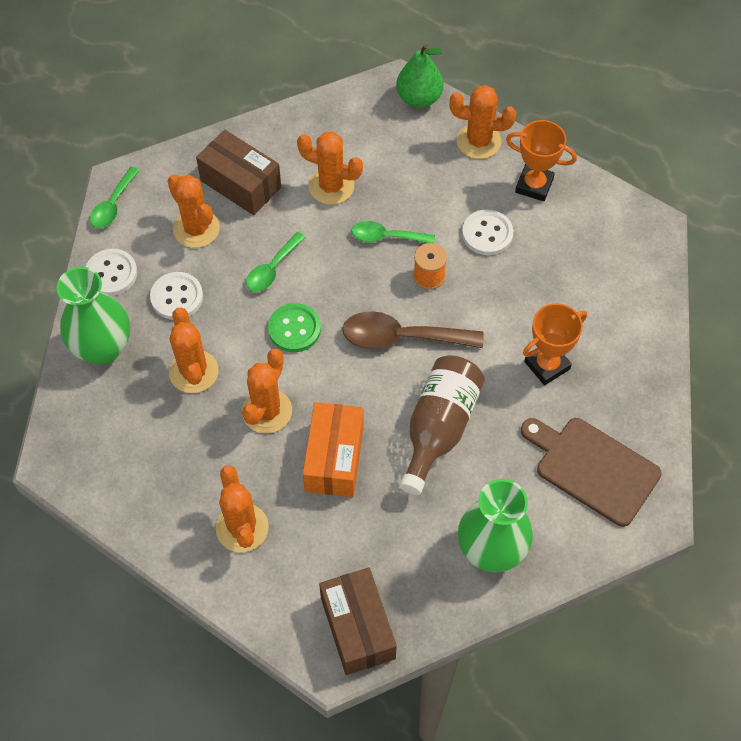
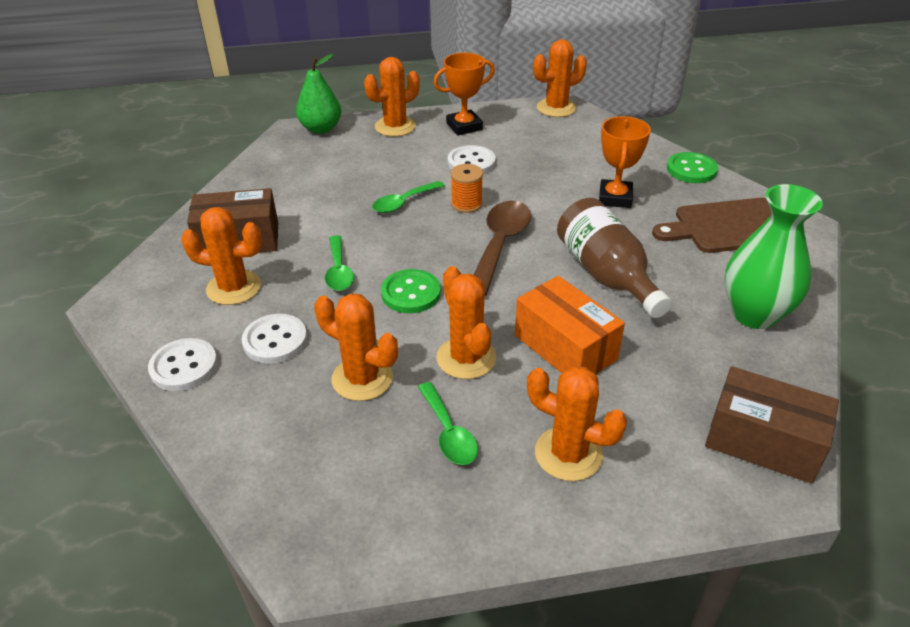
camera: 45 degrees left, 20 degrees down
(103, 348) = (245, 425): green vase -> none
(113, 205) = (125, 320): green spoon -> green spoon (448, 432)
(331, 186) = (320, 201): orange cactus -> orange cactus (556, 108)
(402, 337) = (500, 245): brown spoon -> brown spoon turned 150 degrees clockwise
(653, 390) = (691, 170): none -> green button

